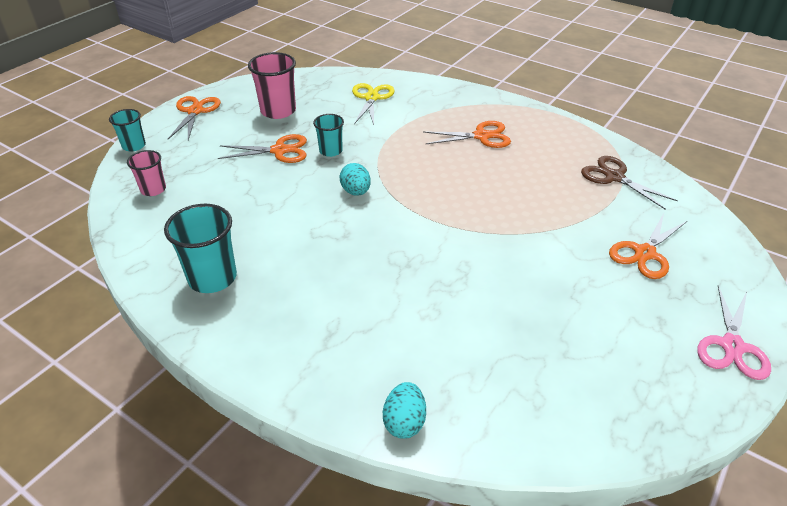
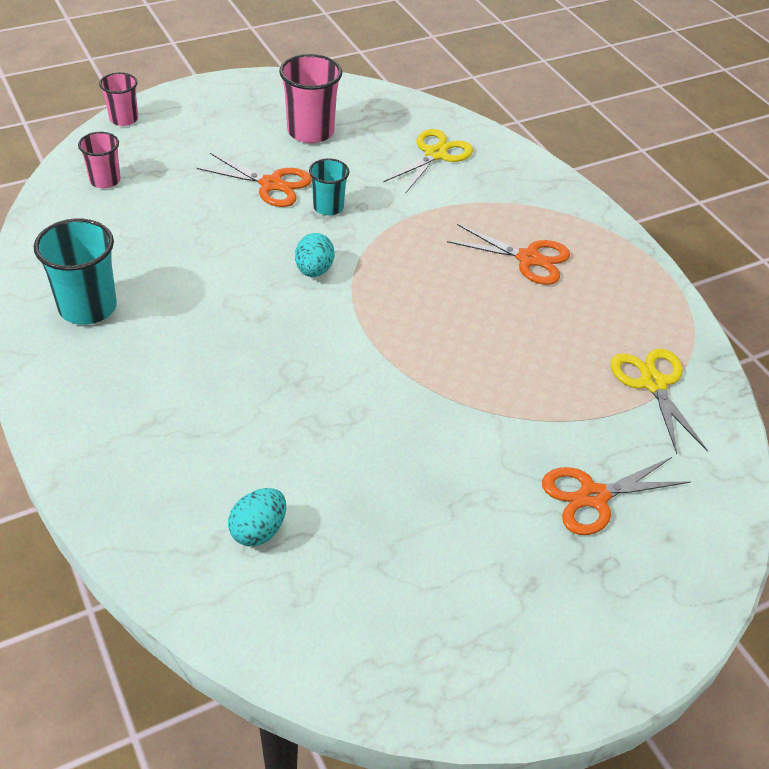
camera: 25 degrees right, 5 degrees up
(134, 146) = (124, 119): turquoise cup -> pink cup
(195, 111) = (218, 98): orange scissors -> none
(404, 422) = (149, 548): turquoise egg -> turquoise egg (258, 530)
(614, 177) = (653, 383): brown scissors -> yellow scissors
(732, 346) = (589, 656): pink scissors -> none

